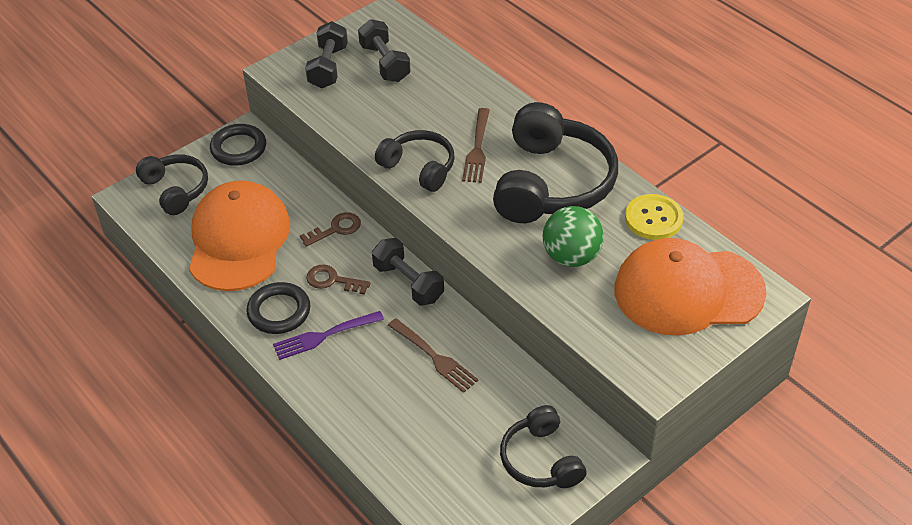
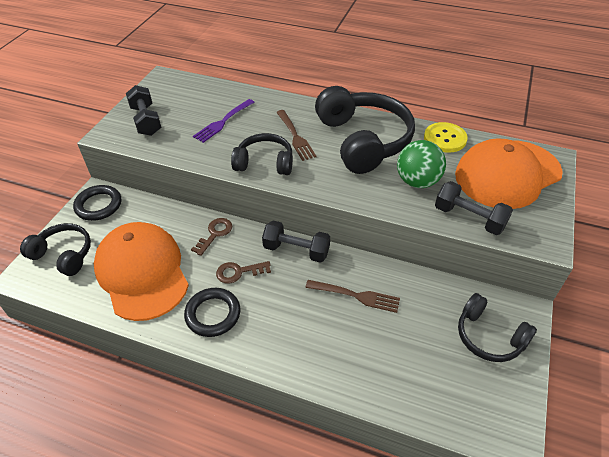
camera: 30 degrees left, 0 degrees up
(325, 335) = (263, 317): purple fork -> purple fork (223, 121)
(385, 63) = (187, 105): black dumbbell -> black dumbbell (469, 218)

